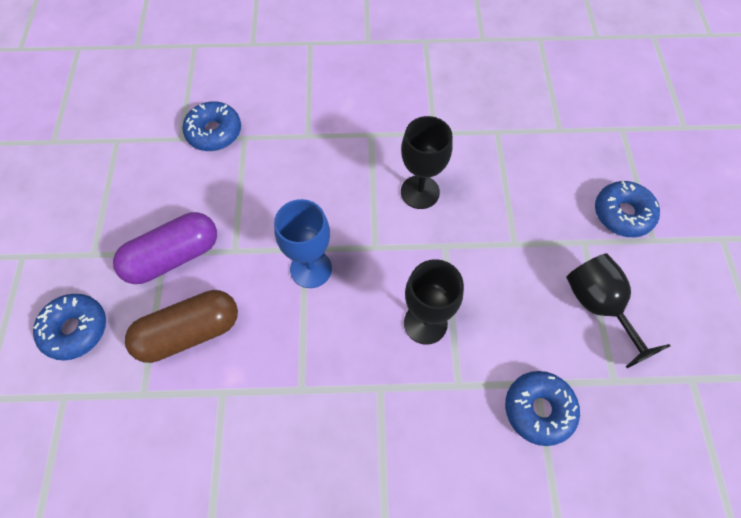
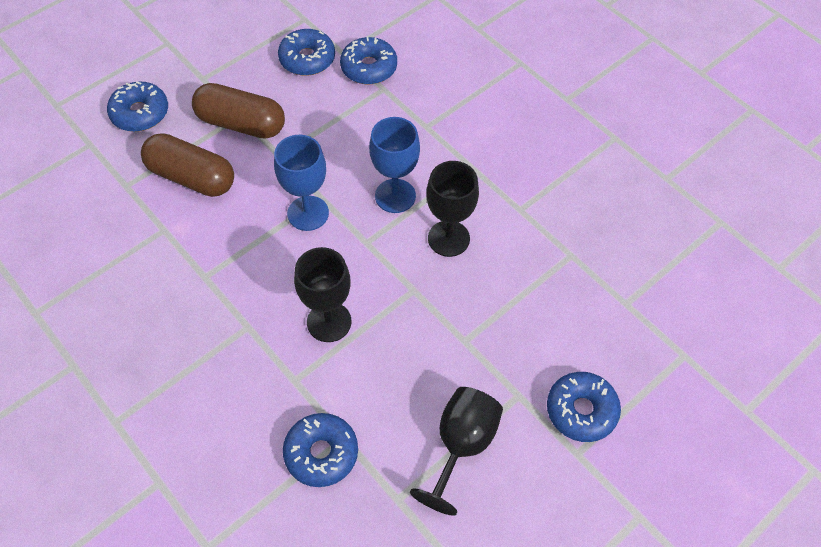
camera: 50 degrees right, 5 degrees down
(159, 166) = (307, 59): none -> blue donut
(173, 257) = (241, 123): purple capsule -> brown capsule
(351, 199) = (395, 196): none -> blue goblet

